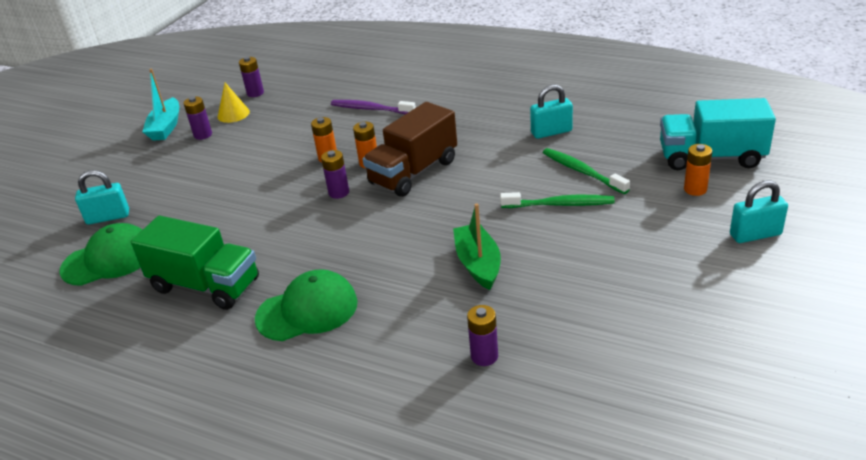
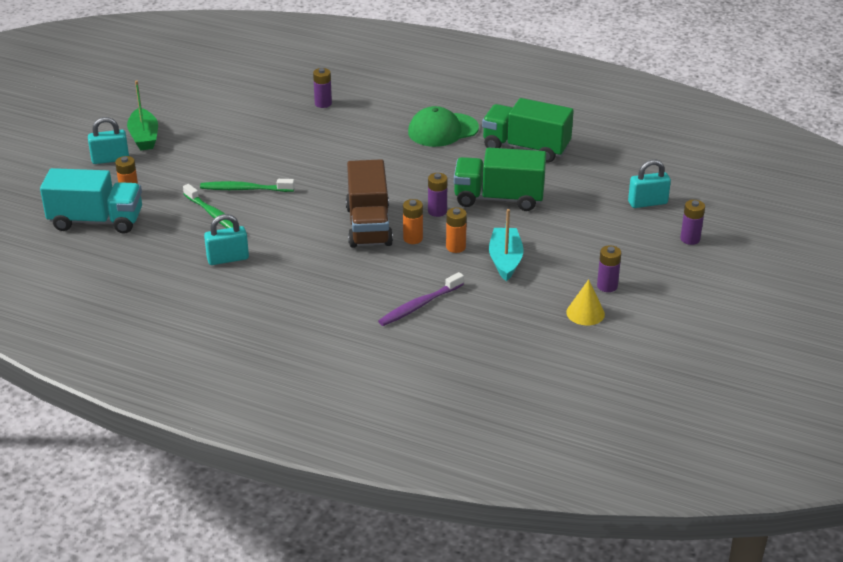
camera: 175 degrees right, 0 degrees up
(109, 259) = (619, 169): green cap -> none
(166, 127) = (659, 301): turquoise boat -> turquoise boat (505, 260)
(255, 93) = (572, 345): purple battery -> purple battery (690, 239)
(267, 212) = (499, 198): none -> green truck
(370, 109) = (419, 305): purple toothbrush -> purple toothbrush turned 120 degrees clockwise
(413, 172) = (368, 226): brown truck -> brown truck turned 135 degrees clockwise
(478, 264) = (319, 151): green boat -> green boat (144, 137)

